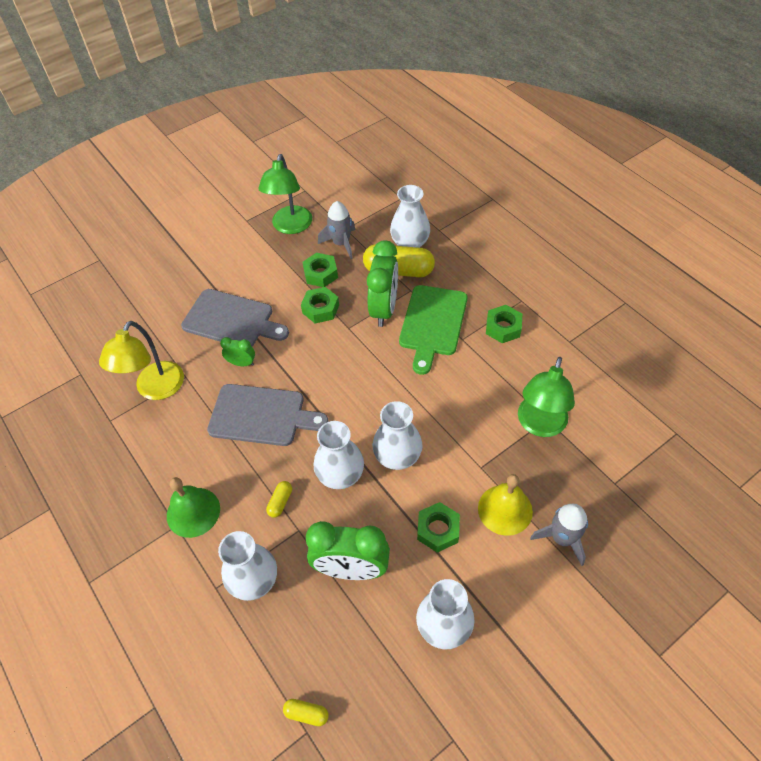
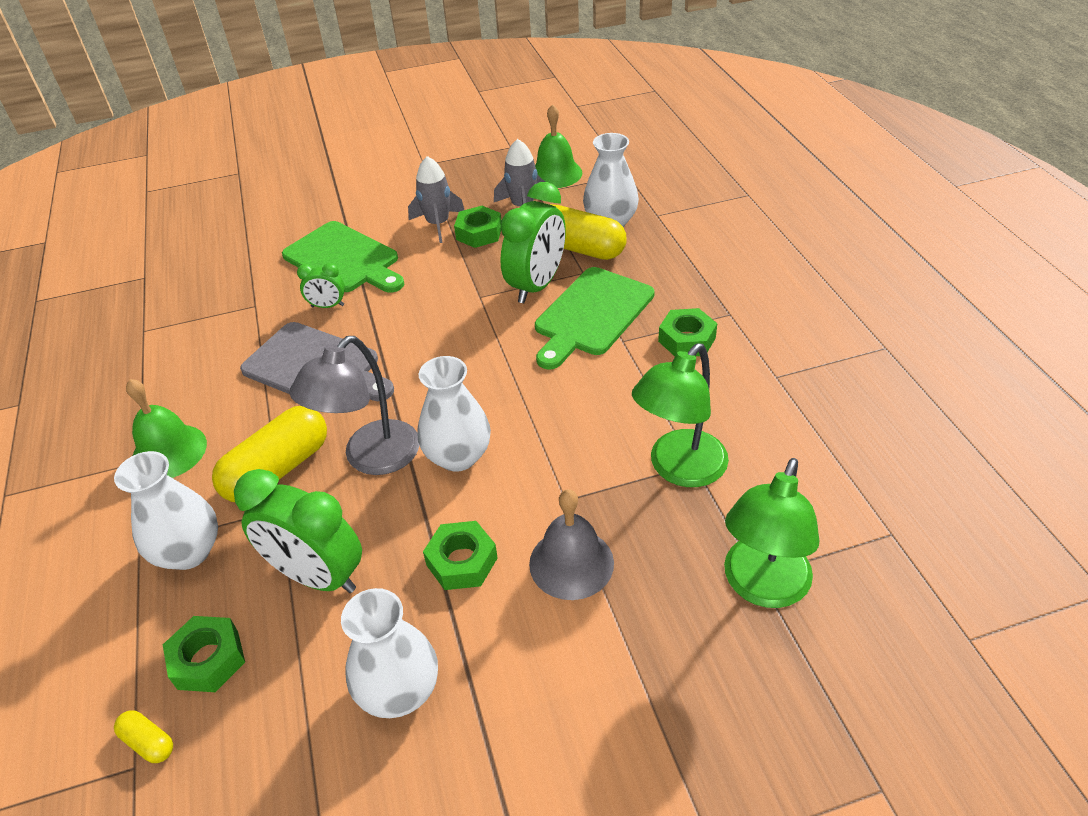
camera: 20 degrees right, 10 degrees down
(155, 389) = (213, 311): yellow lamp -> none
(232, 320) = (344, 259): grey cutting board -> green cutting board
(242, 363) = (327, 306): green clock -> green clock turned 150 degrees clockwise
(280, 502) = (278, 469): yellow capsule -> yellow capsule, size x2.26
(290, 227) = (471, 179): green lamp -> green lamp (761, 587)
(320, 309) = (457, 269): green nut -> green nut (208, 659)
(340, 475) = (371, 458): white vase -> grey lamp
(350, 208) = (555, 173): none -> green bell
(505, 509) = (571, 563): yellow bell -> grey bell
(562, 538) = (637, 626): grey rocket -> grey rocket (438, 224)

